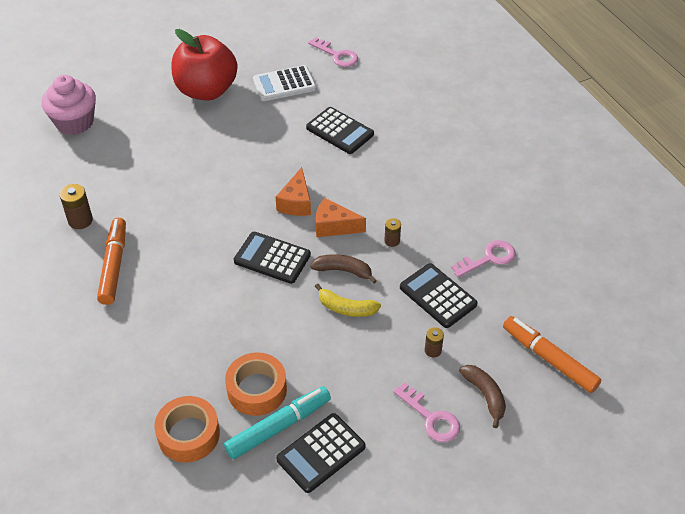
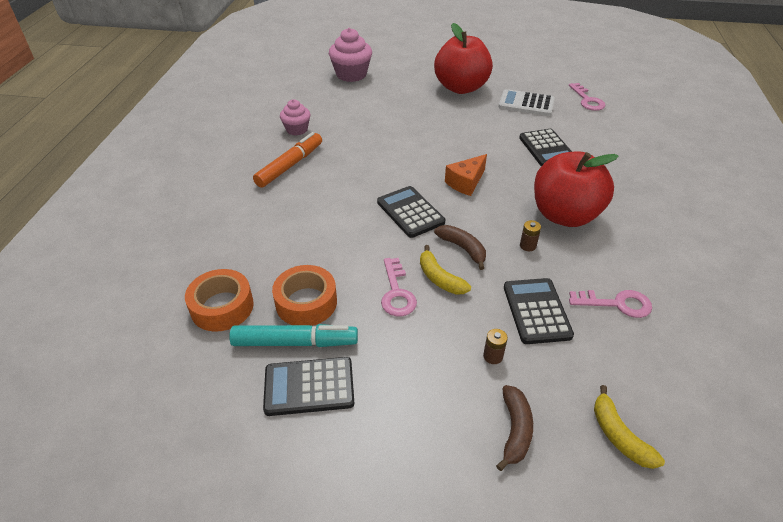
camera: 35 degrees right, 5 degrees down
(80, 220) = (297, 129): brown battery -> pink cupcake
(334, 226) = (483, 212): orange cheese -> none
(400, 196) = (564, 215): none -> red apple
(431, 417) = (440, 418): pink key -> pink key (397, 293)
(549, 359) = (619, 435): orange marker -> yellow banana

